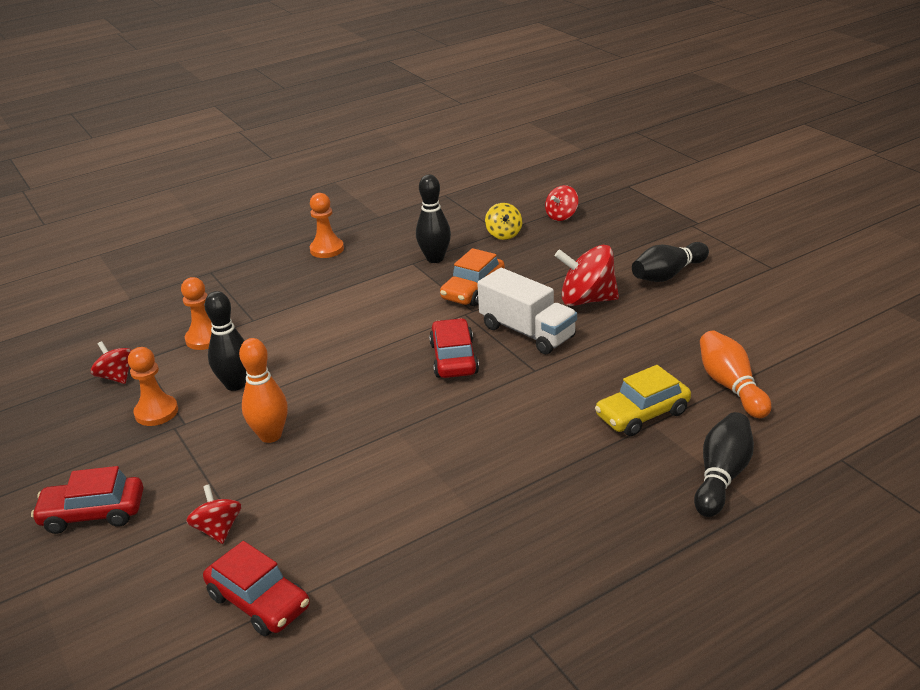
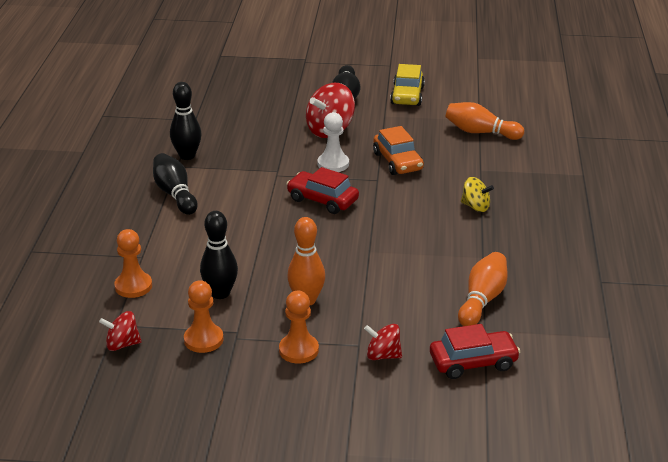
camera: 55 degrees left, 0 degrees up
(93, 513) = (294, 405): red car -> none
(327, 249) = (93, 190): orange pawn -> orange pawn (298, 350)
(386, 551) = (482, 300): none -> orange bowling pin
(473, 290) = (253, 160): orange car -> orange car (397, 161)
(504, 234) = (201, 120): yellow spinning top -> yellow spinning top (475, 207)
(527, 332) = (333, 164): white truck -> white pawn
(561, 216) = (216, 92): red spinning top -> none
(642, 414) = (468, 168): yellow car -> yellow car (407, 95)
(721, 476) = (549, 172): black bowling pin -> black bowling pin (175, 194)

